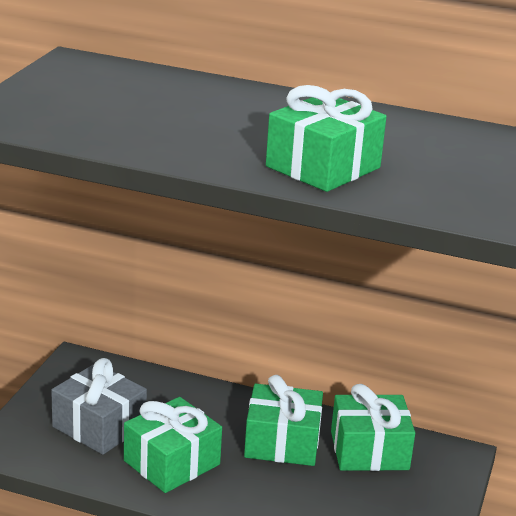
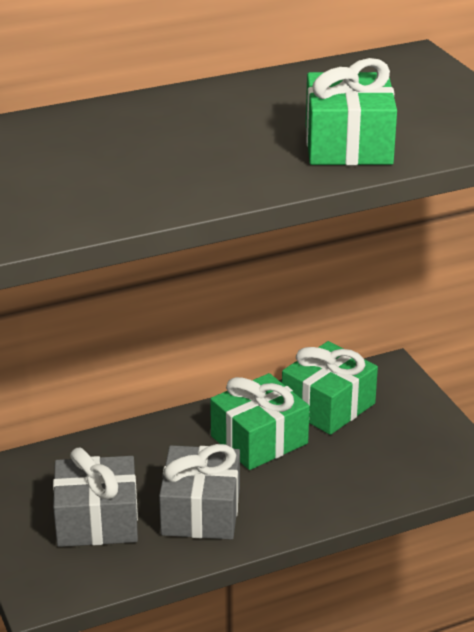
camera: 40 degrees left, 5 degrees up
(171, 462) = (201, 511): green gift -> grey gift

